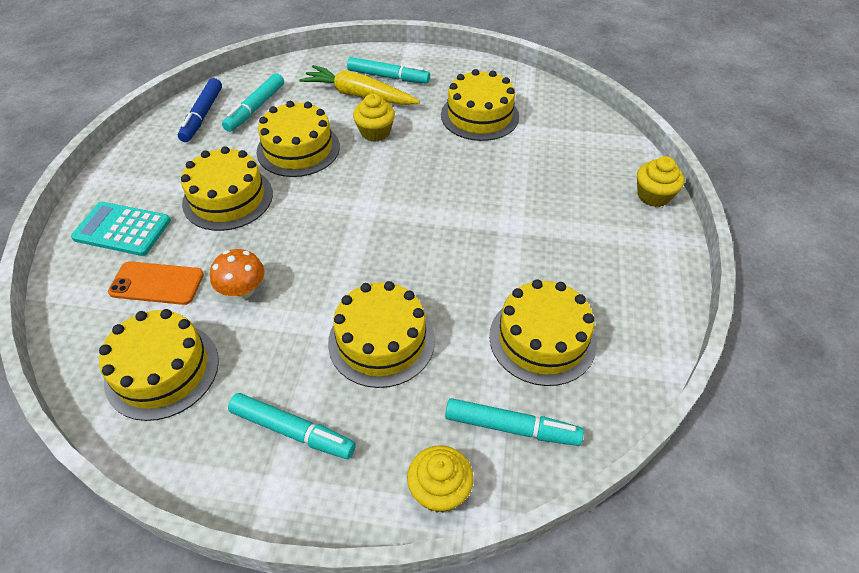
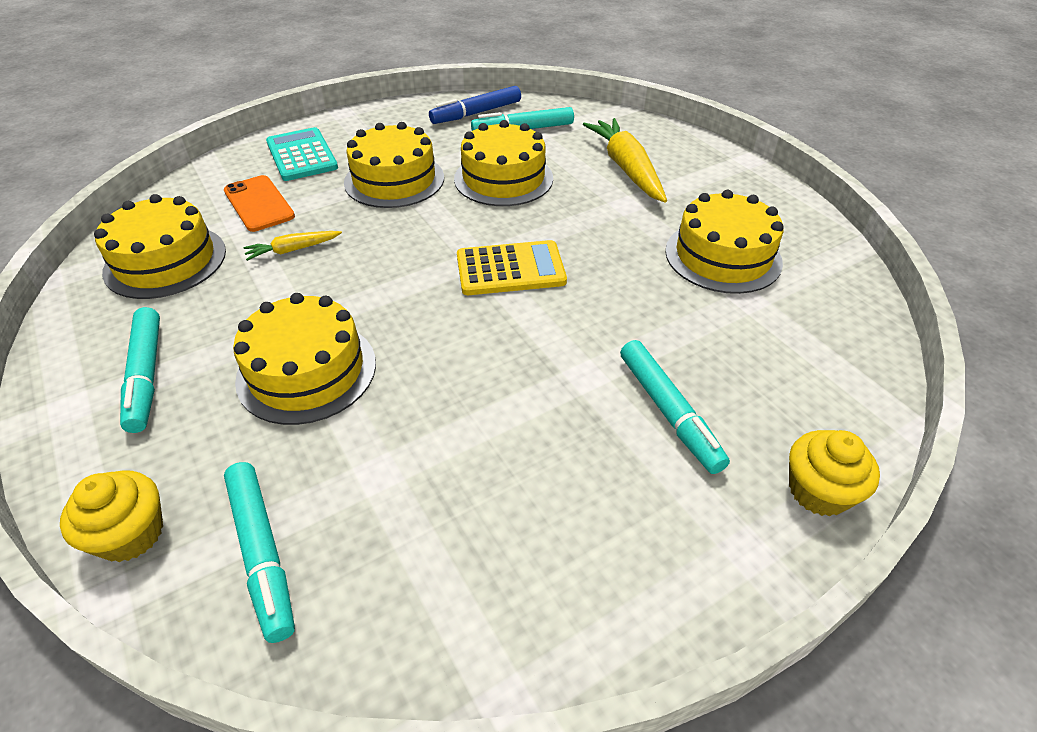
camera: 50 degrees right, 5 degrees down
(243, 290) = (293, 250): orange mushroom -> yellow carrot
(375, 132) = (590, 206): yellow cupcake -> none
(388, 77) = (681, 169): turquoise marker -> turquoise marker (668, 412)
(393, 199) = (510, 269): none -> yellow calculator
(542, 339) = (426, 507): yellow cake -> none

